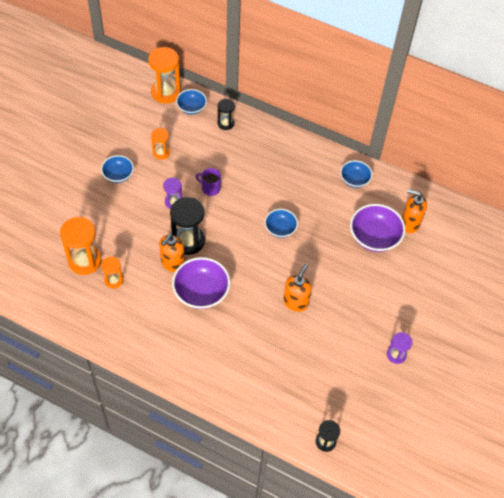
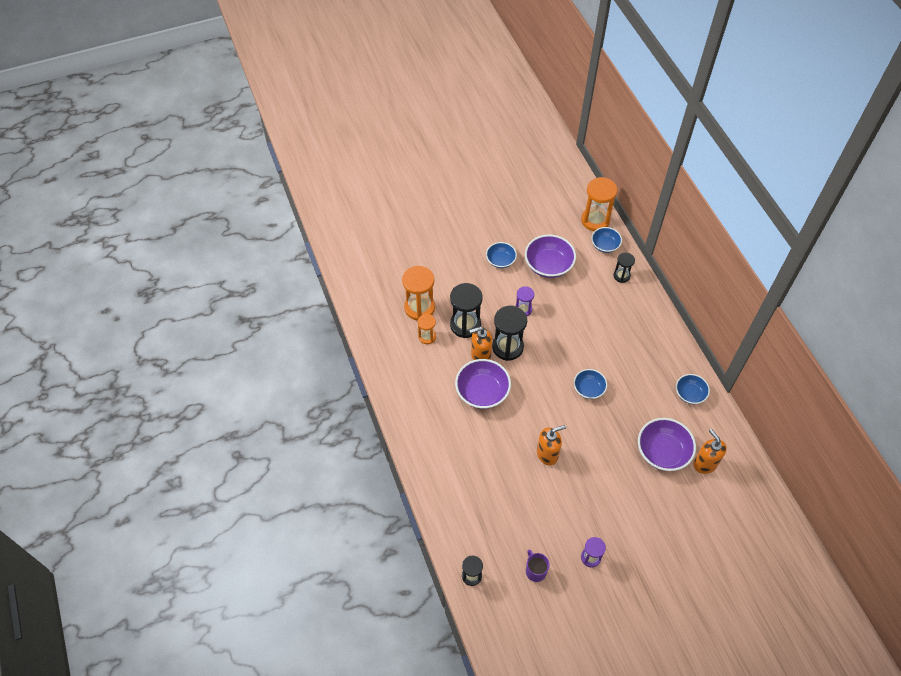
camera: 45 degrees right, 0 degrees up
(137, 247) = (465, 325): none -> black hourglass
(161, 152) = (548, 265): orange hourglass -> purple bowl
(210, 188) = (561, 318): purple mug -> purple mug (535, 571)

